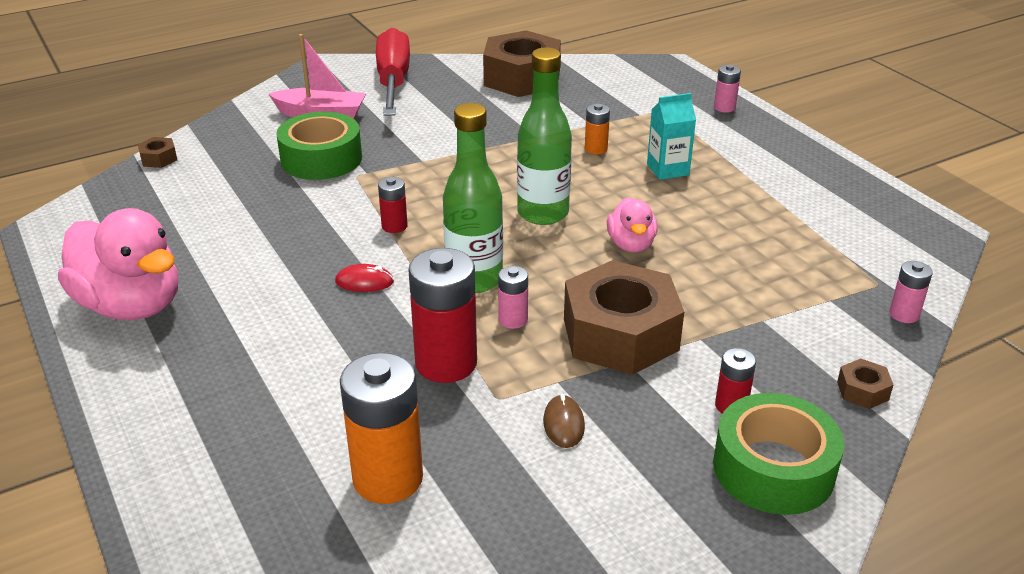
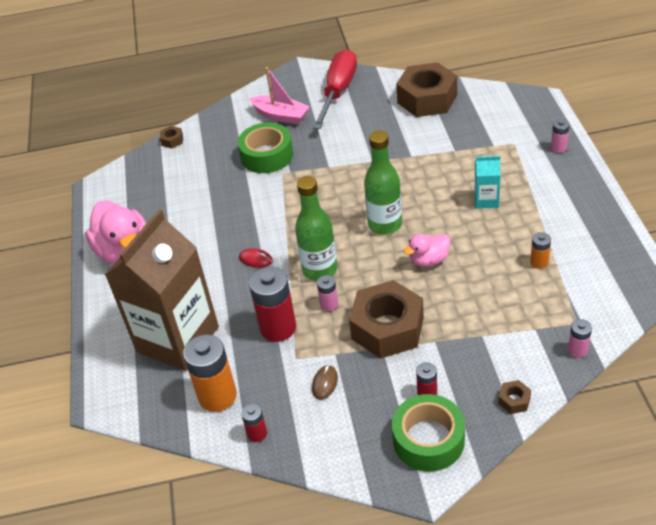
camera: 25 degrees right, 10 degrees up
(277, 409) = (177, 339): none -> brown carton
(394, 226) = (289, 219): red battery -> red battery (257, 433)
(596, 149) = (446, 173): orange battery -> orange battery (539, 262)
(631, 244) = (429, 260): pink duck -> pink duck turned 45 degrees clockwise

